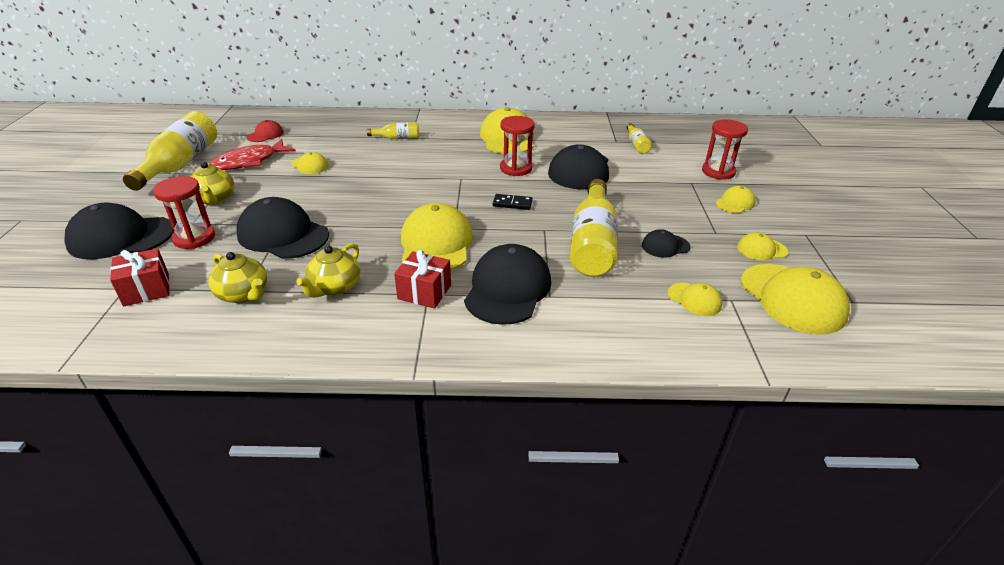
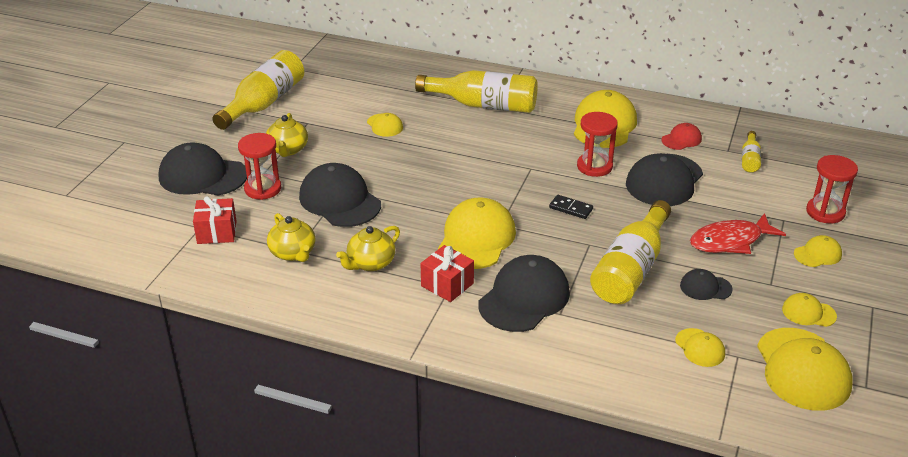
camera: 20 degrees right, 0 degrees up
(249, 162) = (328, 111): red fish -> red fish (730, 241)
(265, 135) = (351, 79): red cap -> red cap (681, 139)
(397, 138) = (484, 105): yellow bottle -> yellow bottle, size x2.15

